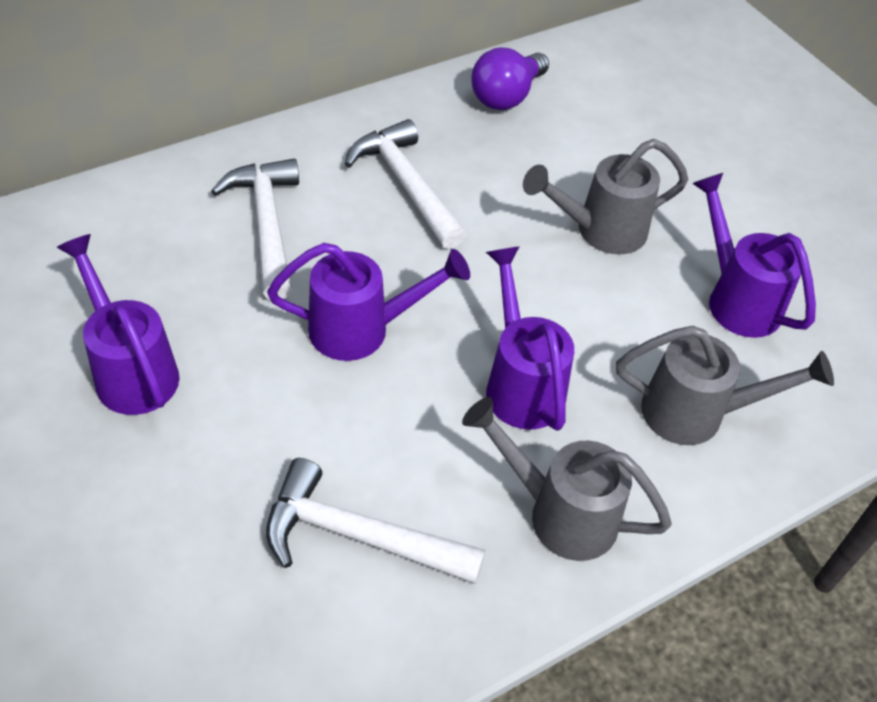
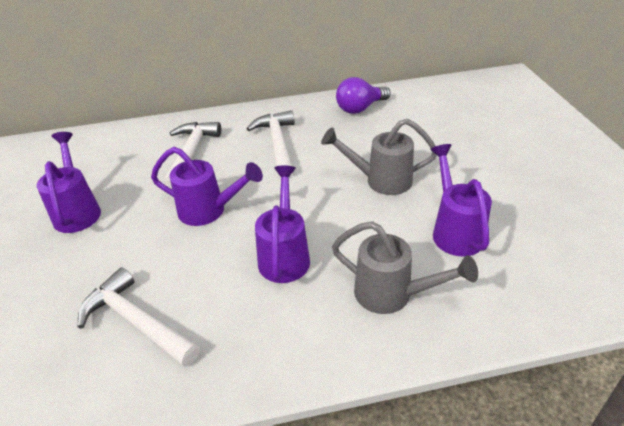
camera: 25 degrees right, 10 degrees down
(558, 512) = (266, 336): grey watering can -> none

